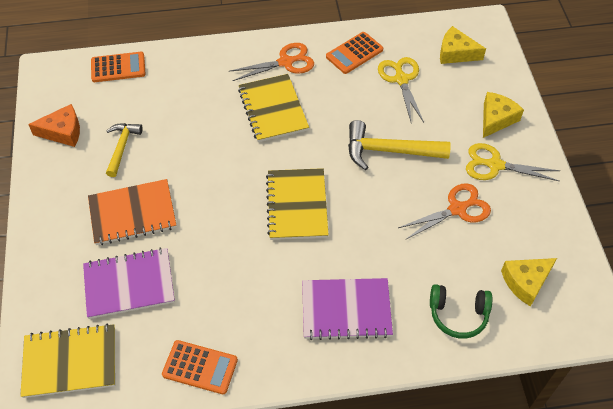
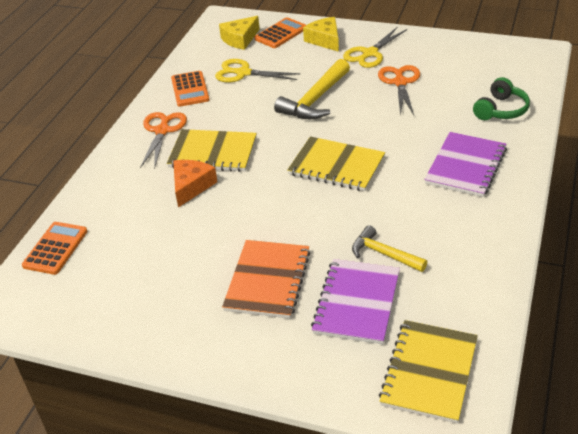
camera: 60 degrees left, 15 degrees down
(63, 131) = (108, 315): orange cheese -> orange cheese (191, 186)
(122, 147) = (172, 270): yellow hammer -> yellow hammer (384, 254)
(200, 367) = (482, 272): orange calculator -> orange calculator (281, 34)
(526, 282) = (488, 71): yellow cheese -> none

